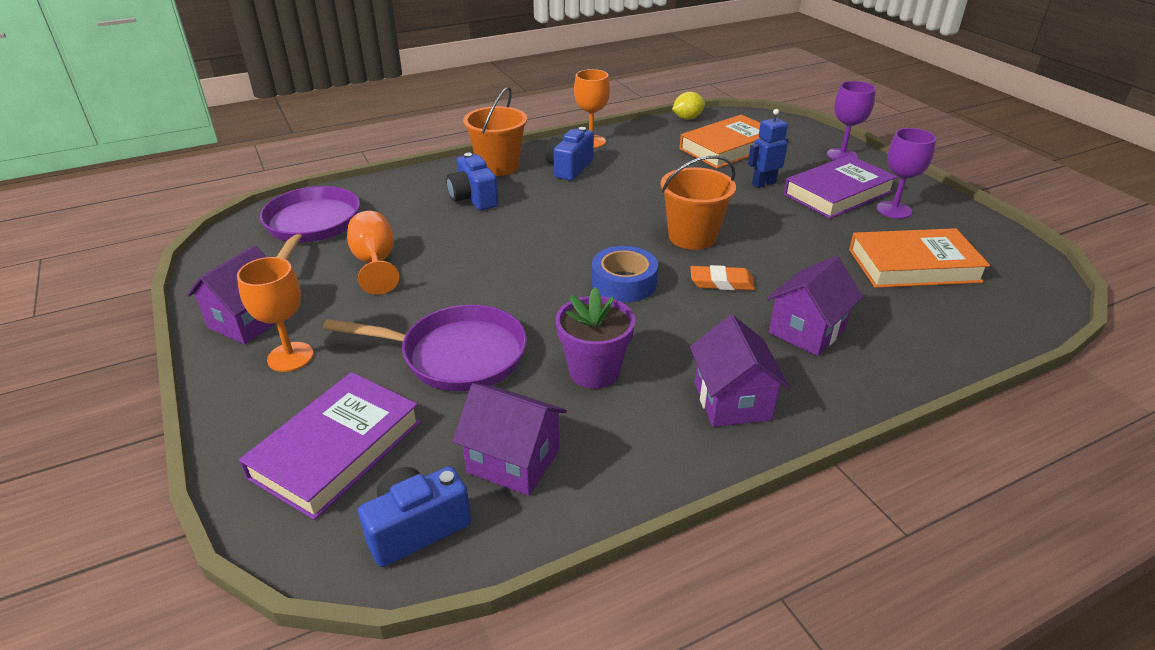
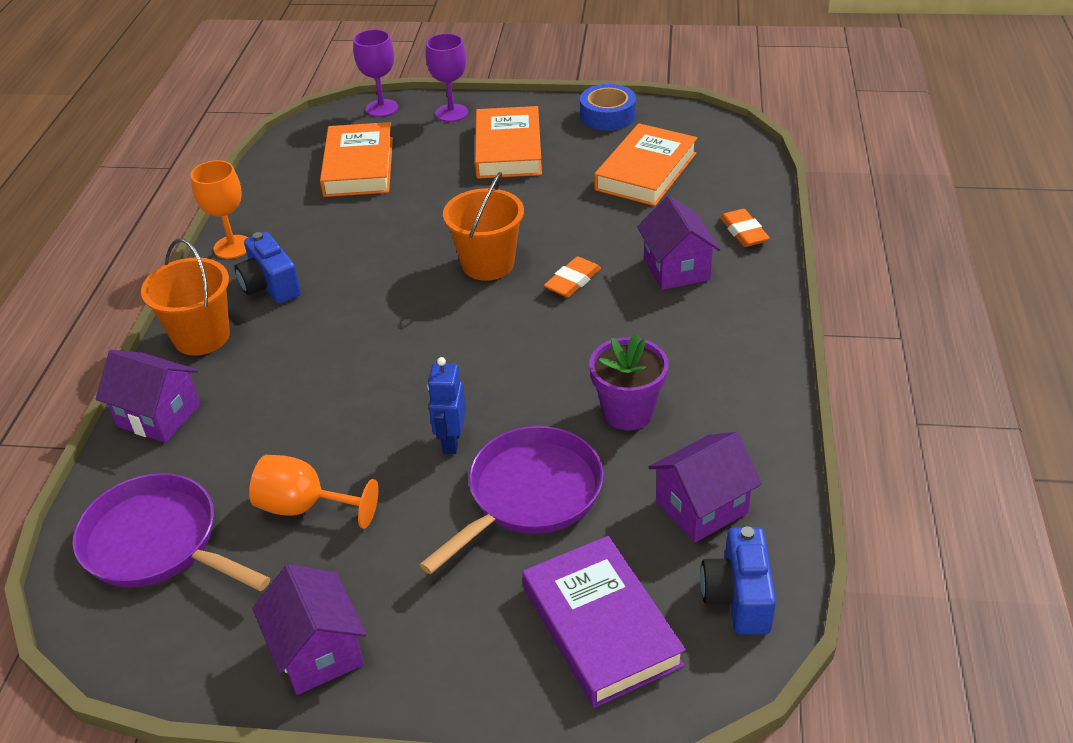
camera: 55 degrees left, 5 degrees up
(290, 357) = (422, 628): orange goblet -> none
(473, 198) = (250, 382): blue camera -> none
(624, 283) = (518, 339): blue tape -> blue tape (607, 115)
(687, 118) = (267, 162): yellow lemon -> none
(732, 401) = (725, 350): purple house -> purple house (159, 415)
(763, 183) = (447, 180): blue robot -> blue robot (451, 441)
(837, 193) = (508, 149): purple book -> orange book
(893, 210) = (564, 136): purple goblet -> purple goblet (382, 108)
(914, 352) = (743, 232): none -> orange eraser

